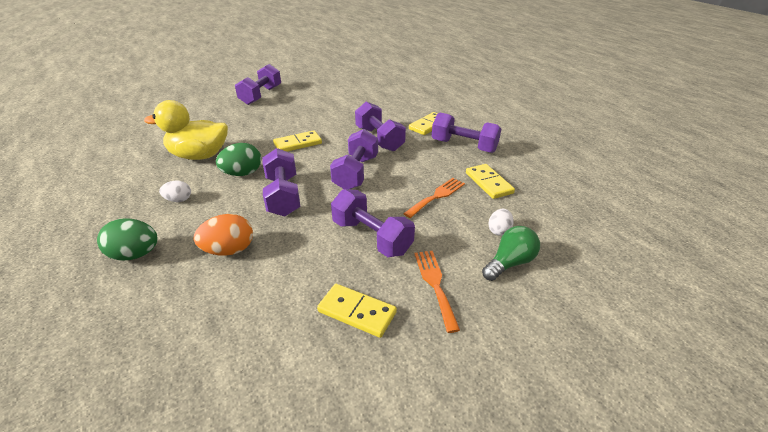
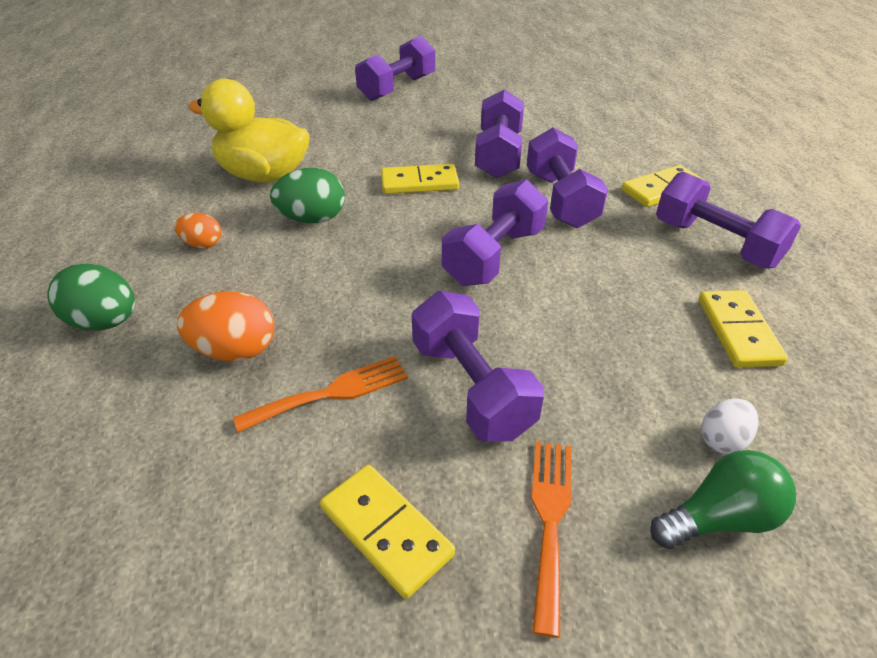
camera: 20 degrees right, 5 degrees up
(179, 200) = (202, 244): white egg -> orange egg
(283, 196) = (357, 272): purple dumbbell -> purple dumbbell (498, 155)
(437, 196) = (623, 335): orange fork -> orange fork (331, 393)

